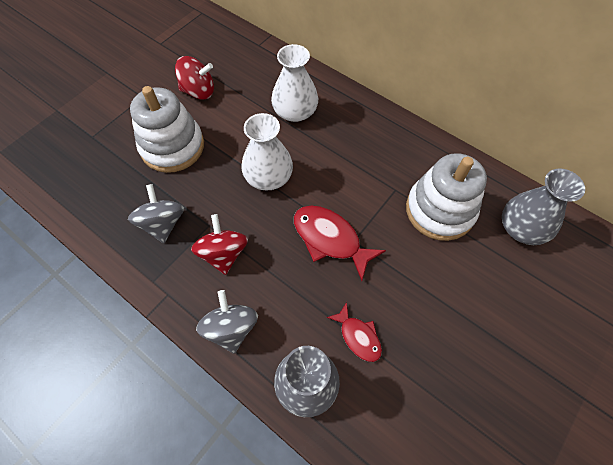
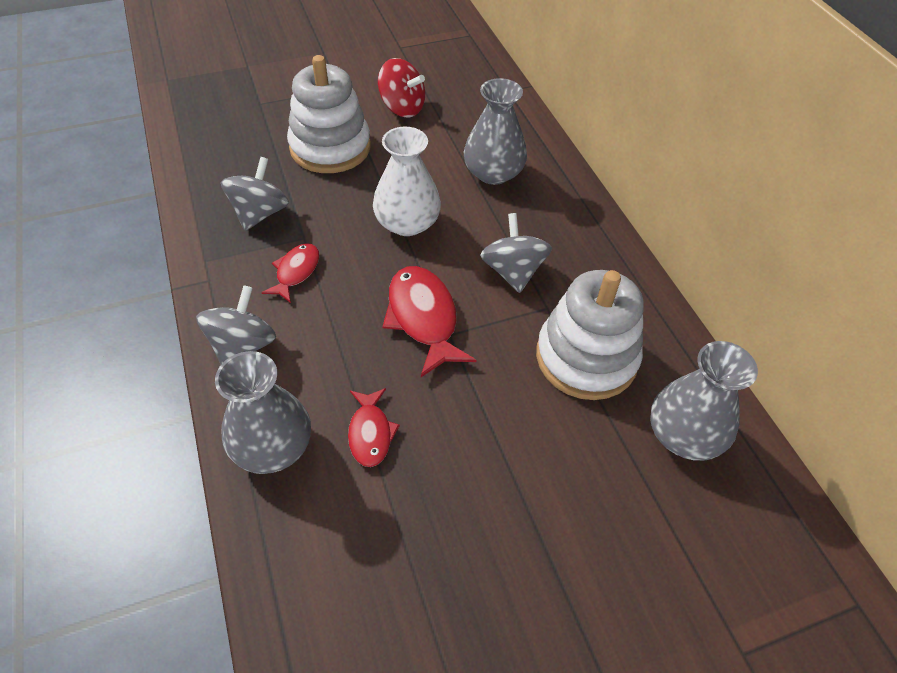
camera: 30 degrees right, 10 degrees down
(223, 253) = (296, 272): red spinning top -> red fish
(295, 112) = (493, 173): white vase -> grey vase
(358, 176) = (513, 271): none -> grey spinning top

